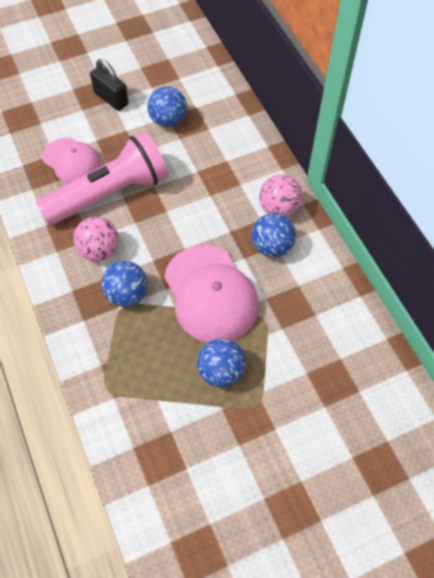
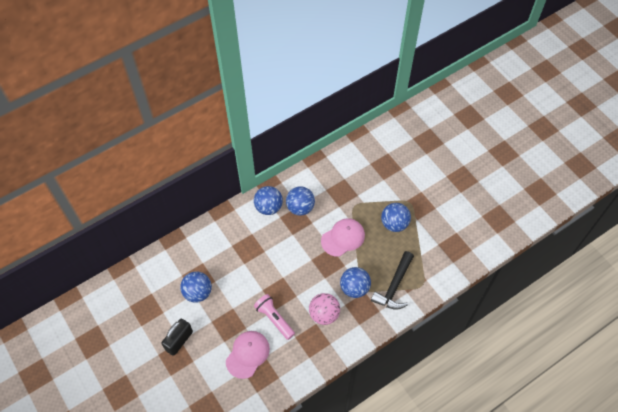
camera: 100 degrees left, 0 degrees up
(110, 194) = (274, 319): pink flashlight -> pink flashlight, size x0.51
(115, 348) = (394, 286): none -> black hammer
(211, 294) = (343, 238): pink cap -> pink cap, size x0.63
(279, 208) = (268, 207): pink ball -> blue ball

